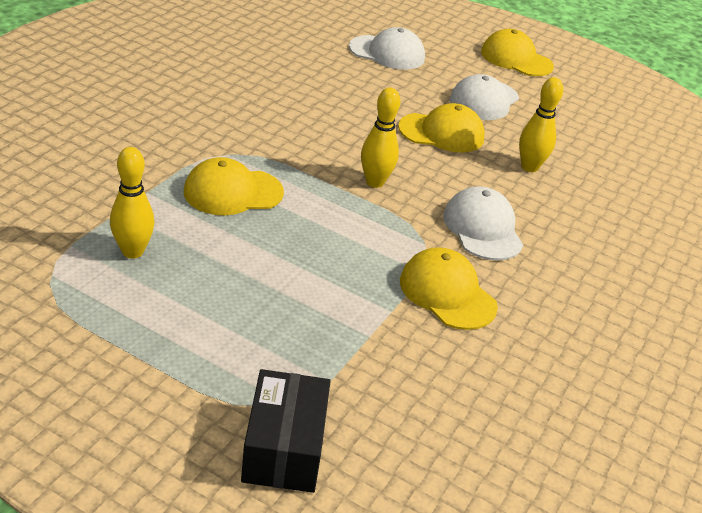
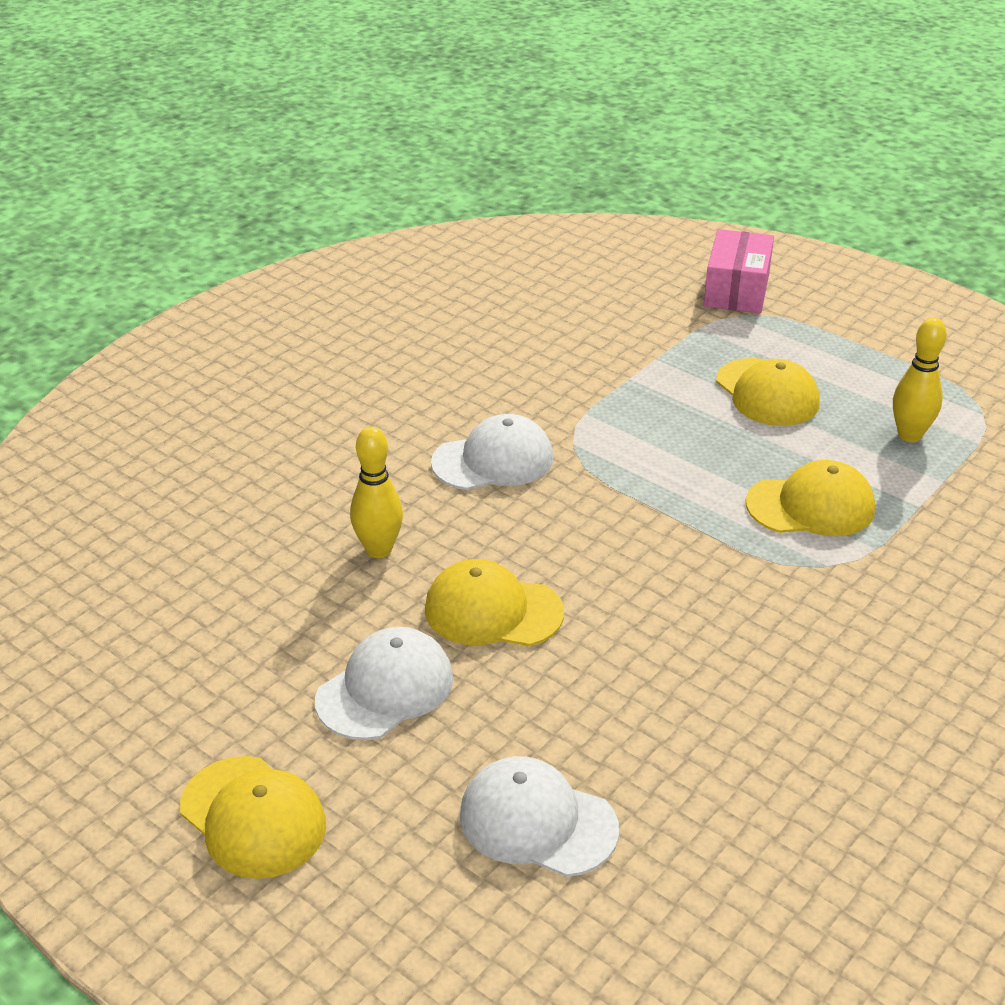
camera: 165 degrees left, 0 degrees up
(284, 448) = (737, 290): black box -> pink box
(375, 182) = (620, 522): yellow bowling pin -> none
(447, 293) = (564, 392): yellow cap -> yellow cap (767, 393)
(482, 228) = (493, 460): white cap -> white cap turned 105 degrees counterclockwise

